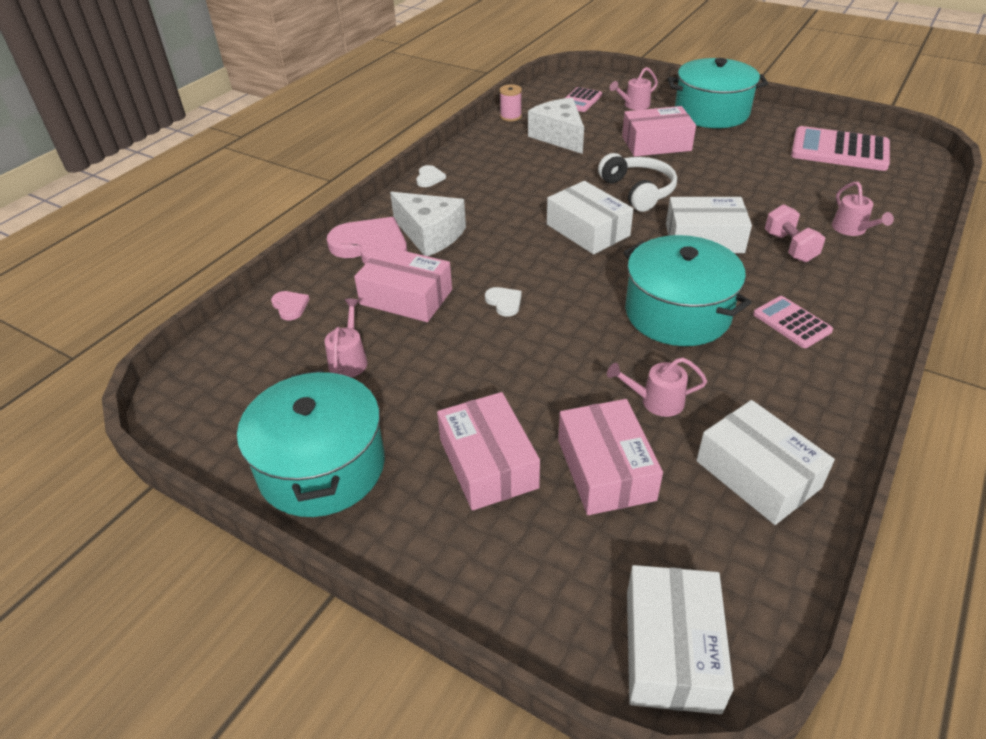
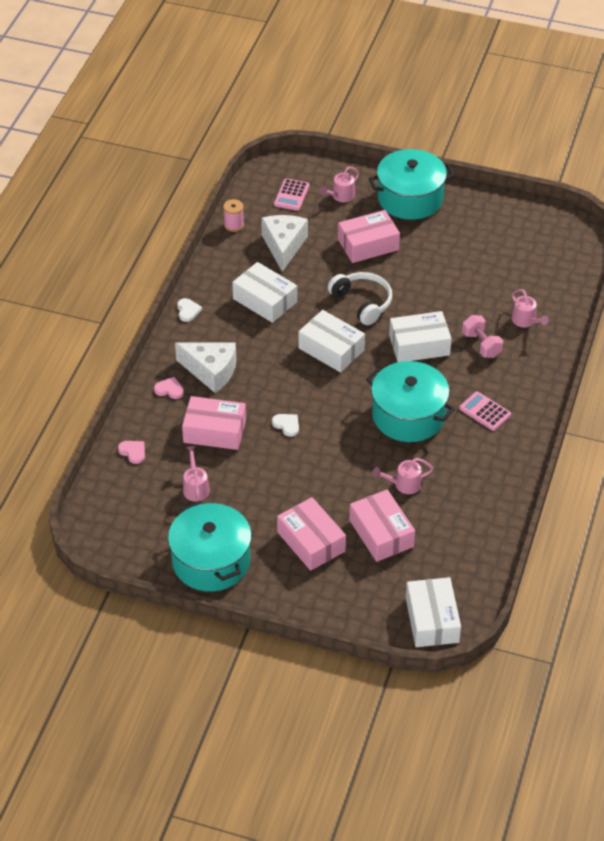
camera: 15 degrees left, 5 degrees up
(371, 247) = (169, 389): pink heart -> pink heart, size x0.45
(559, 136) = (284, 246): white cheese -> white cheese turned 45 degrees clockwise
(757, 474) = (468, 521): white box -> white box (265, 300)
(839, 150) = (518, 234): pink calculator -> none

